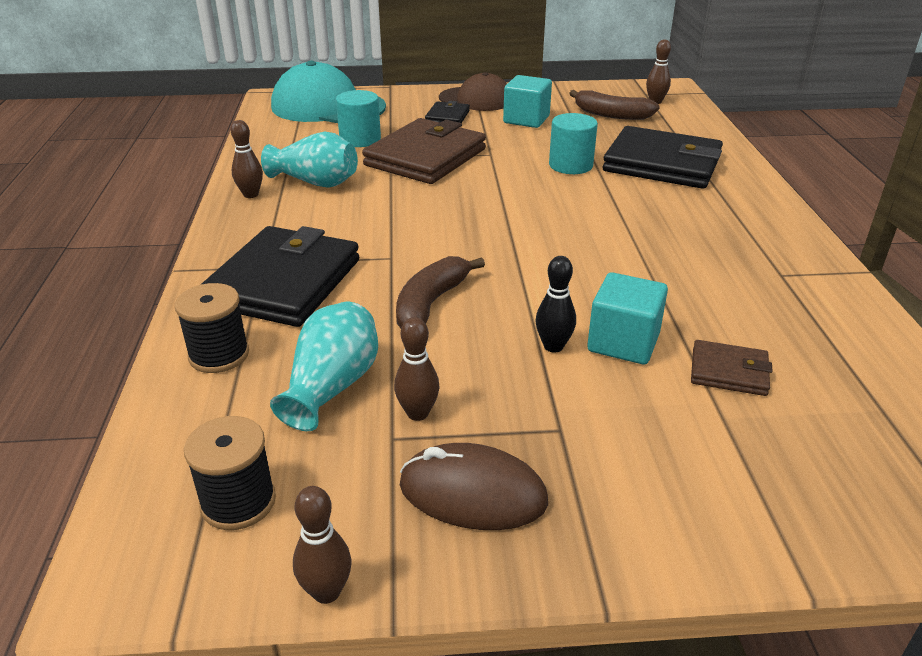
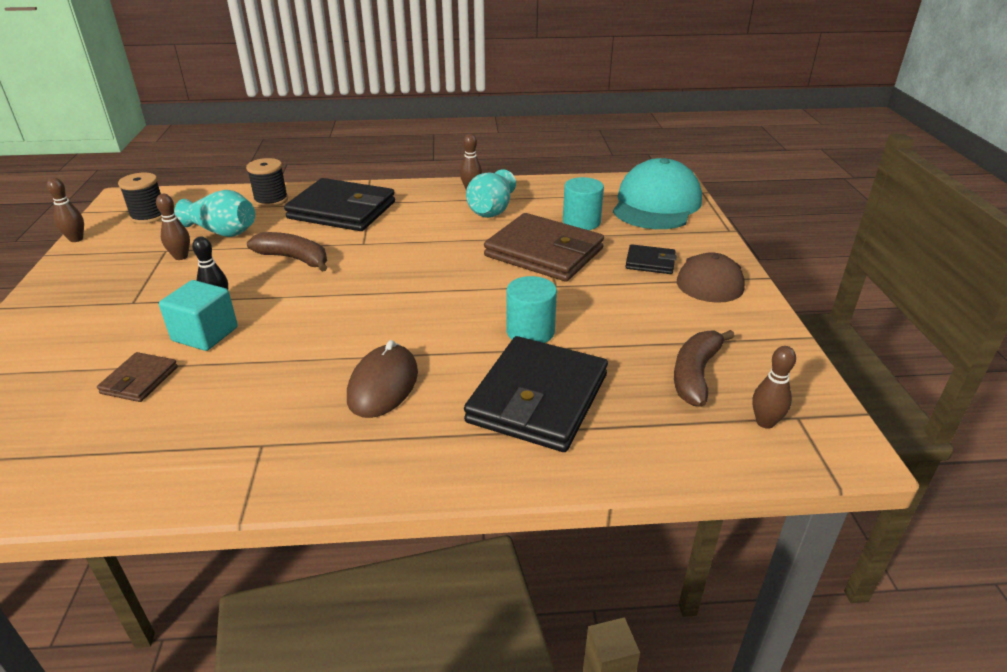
camera: 90 degrees right, 0 degrees up
(472, 493) = (104, 273): brown mouse -> brown mouse (383, 385)
(526, 119) = (657, 309): turquoise cube -> none

